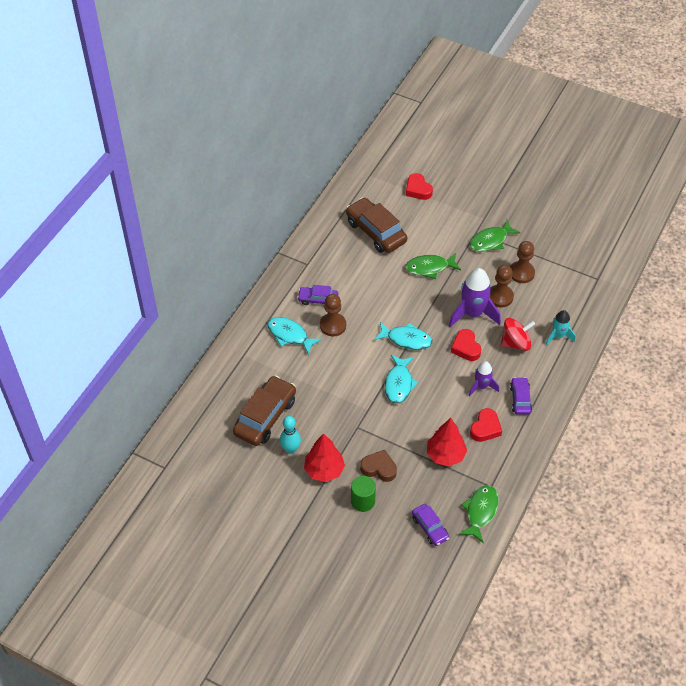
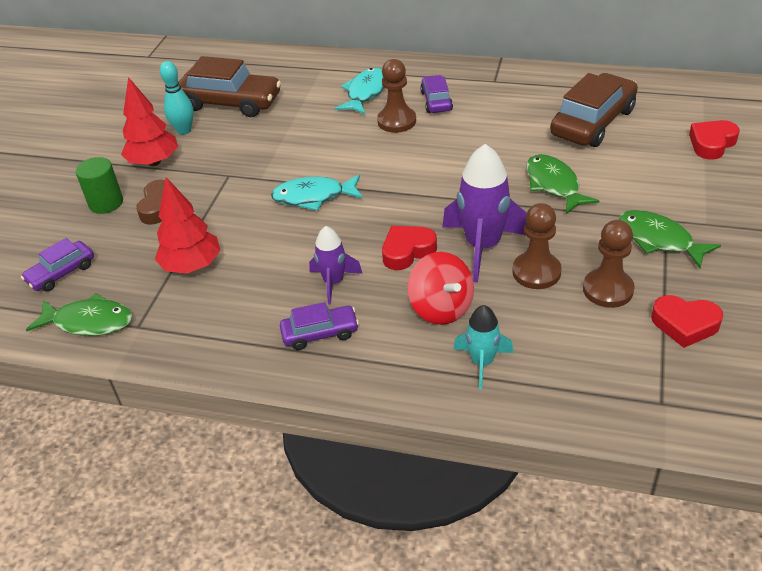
camera: 80 degrees right, 10 degrees down
(406, 339) = (399, 188): turquoise fish -> none
(485, 428) = (250, 301): red heart -> red heart (685, 324)

